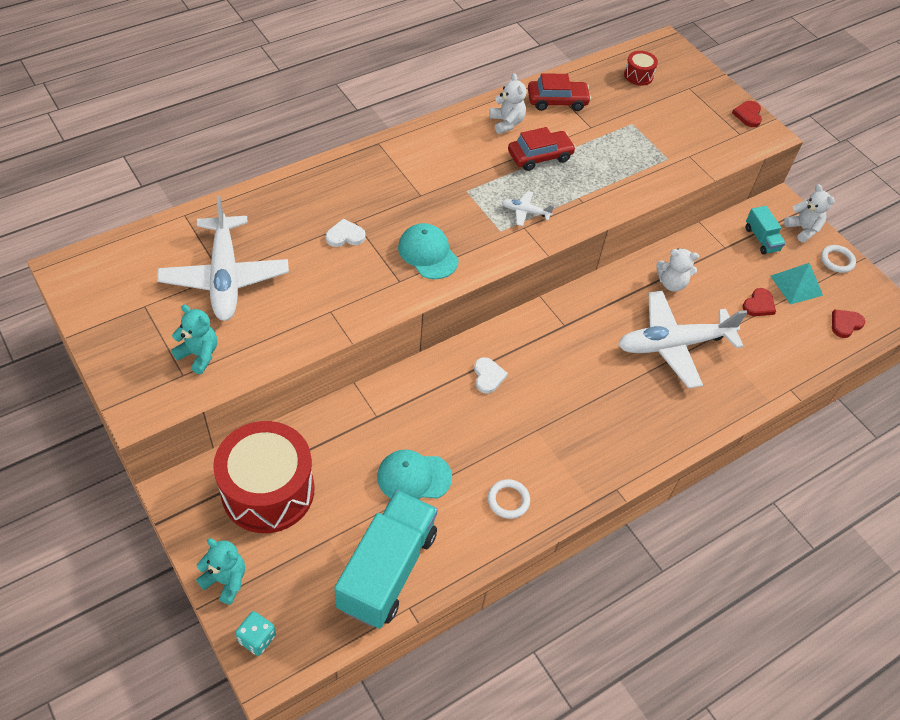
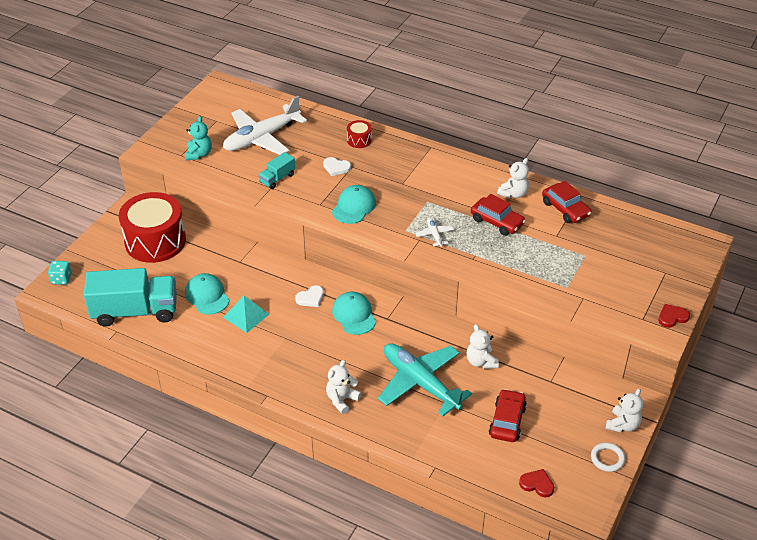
camera: 65 degrees right, 10 degrees down
(225, 580) = (89, 251): turquoise teddy bear -> none
(345, 236) = (336, 167): white heart -> white heart turned 150 degrees clockwise
(508, 500) = (220, 345): white ring -> none
(541, 351) = (354, 315): none -> turquoise cap
(638, 75) = (646, 240): red drum -> red drum (359, 140)
(661, 422) = (342, 400): none -> white teddy bear
(673, 345) = (420, 383): white plane -> turquoise plane
(759, 305) = (507, 421): red heart -> red car
(761, 239) = (583, 401): turquoise truck -> turquoise truck (277, 178)
(796, 285) = (551, 439): turquoise pyramid -> turquoise pyramid (246, 315)

